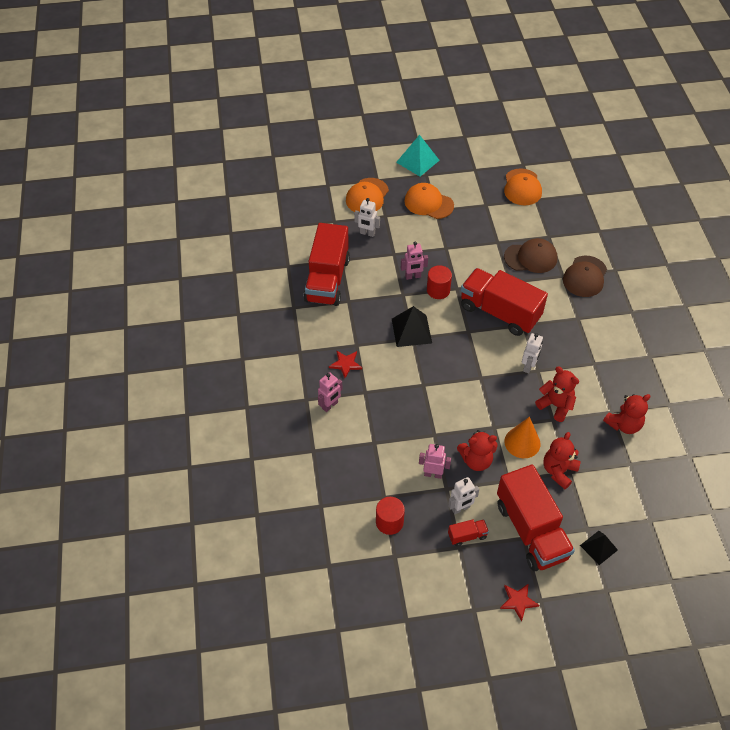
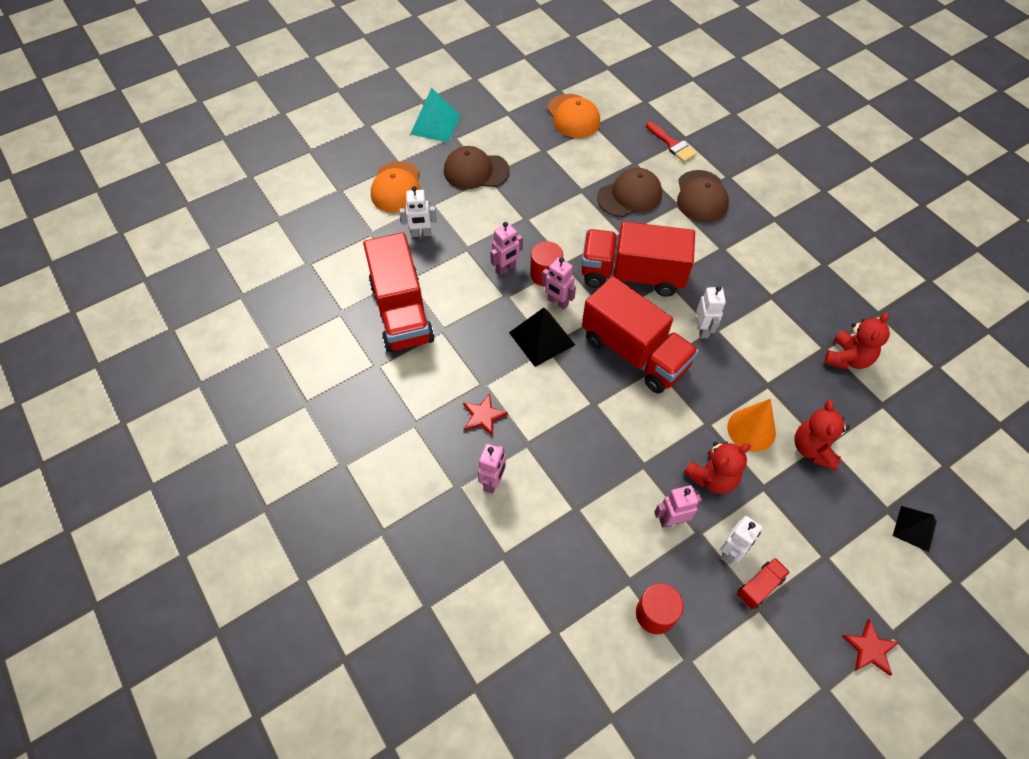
camera: 25 degrees left, 5 degrees up
(428, 203) = (476, 171): orange cap -> brown cap
(436, 311) = (557, 302): none -> pink robot
(531, 530) = (828, 542): red truck -> red truck (634, 352)
(555, 405) = (761, 366): red teddy bear -> none
(586, 232) = (672, 144): none -> red brush

